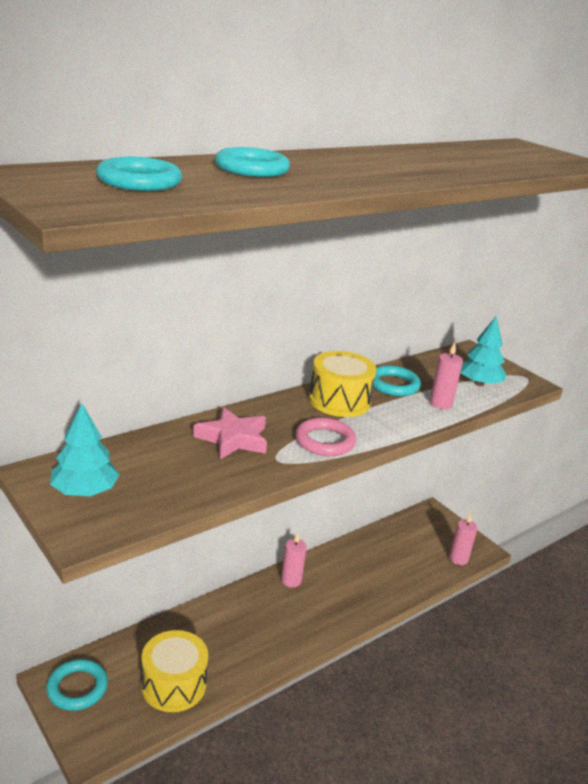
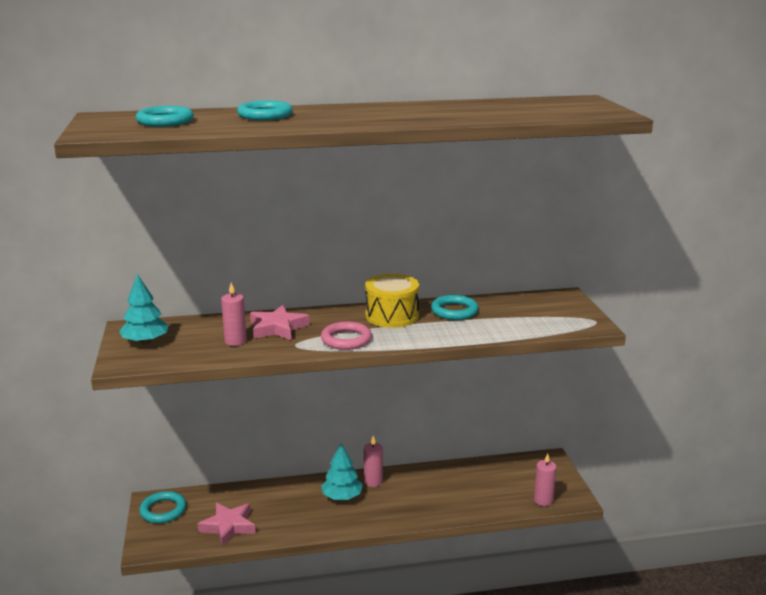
camera: 30 degrees right, 5 degrees down
(174, 685) = (228, 526): yellow drum -> pink star
(440, 403) = (481, 329): pink candle -> pink candle (235, 341)
(479, 383) = (539, 320): turquoise tree -> turquoise tree (342, 497)

